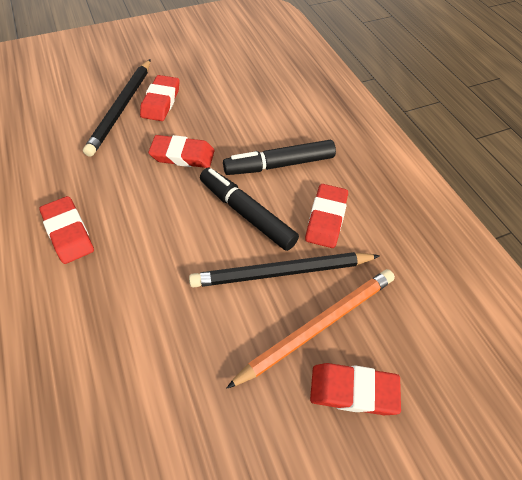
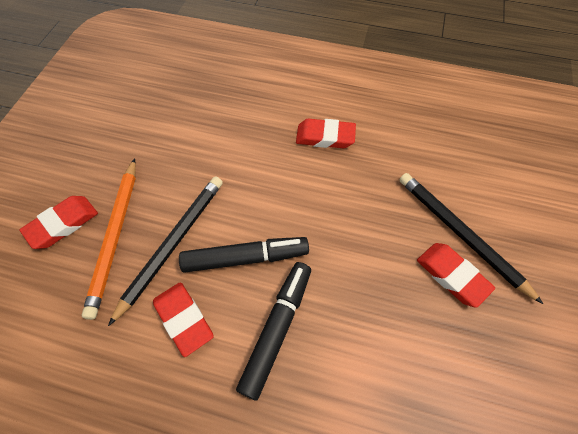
camera: 130 degrees right, 5 degrees up
(182, 155) = (353, 250): red eraser -> none

